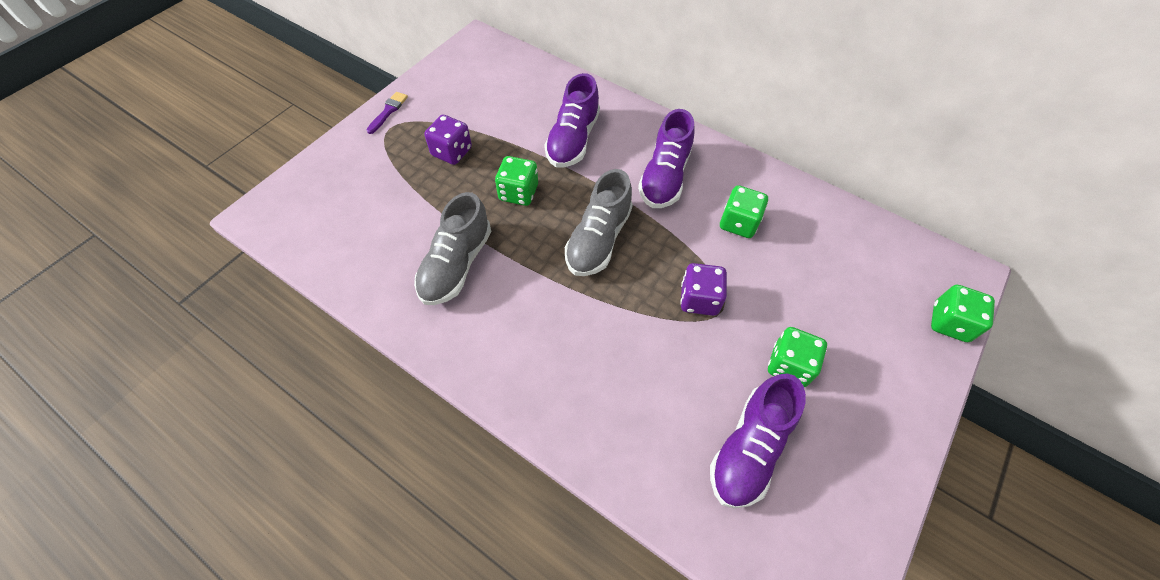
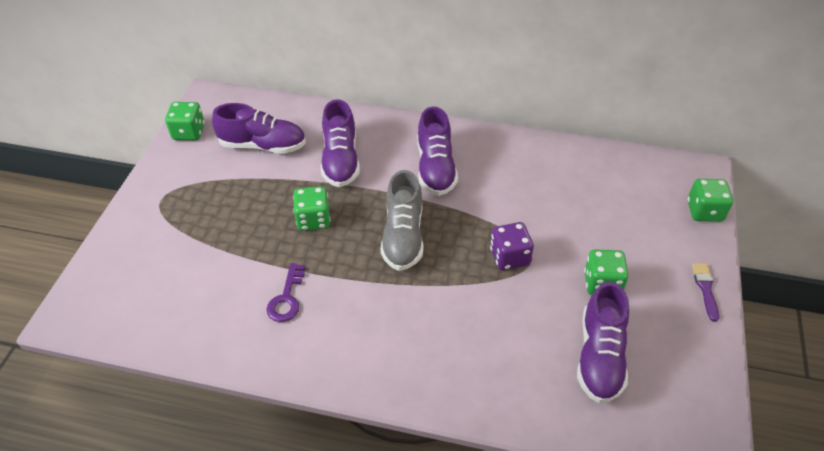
camera: 20 degrees left, 10 degrees down
(388, 111) = (151, 185): purple brush -> purple brush (705, 288)
(452, 152) = (233, 203): purple dice -> none
(456, 265) = (286, 298): grey shoe -> purple key
(506, 103) = (263, 145): none -> purple shoe
(738, 223) = (513, 186): green dice -> green dice (189, 132)

